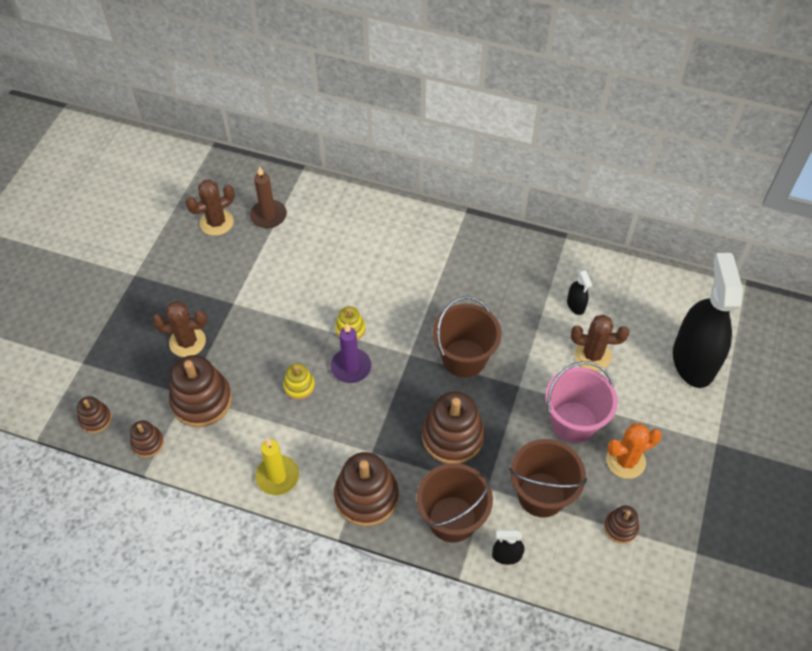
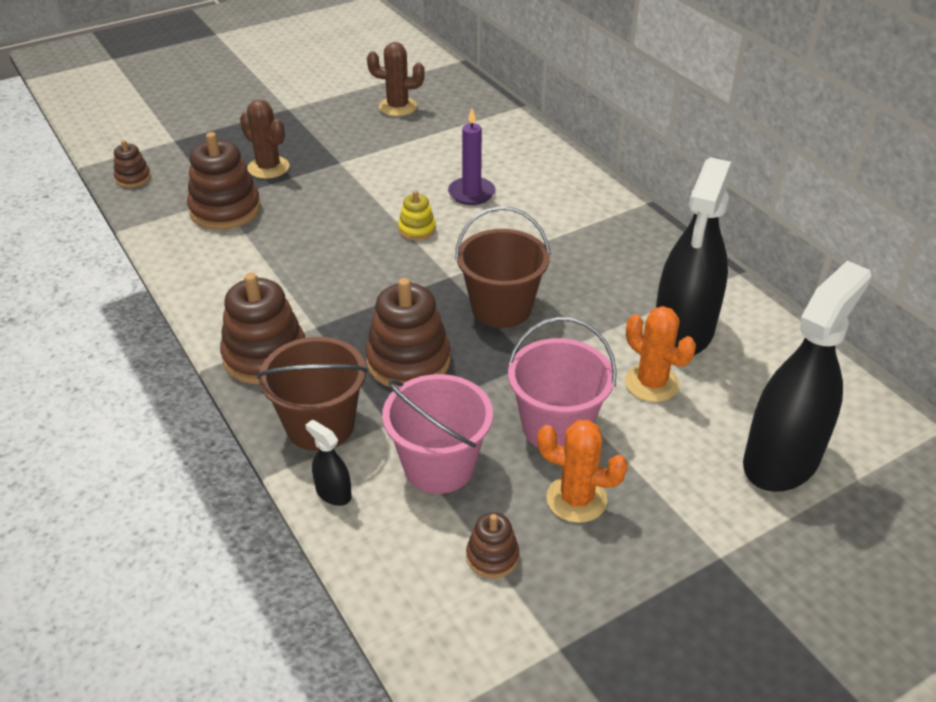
camera: 40 degrees right, 15 degrees down
(148, 443) = (147, 213): brown stacking toy -> none
(268, 216) = (448, 122): brown candle -> none
(277, 476) = (211, 294): yellow candle -> none
(299, 386) = (317, 244): yellow stacking toy -> none
(351, 367) = (381, 256): purple candle -> purple candle (471, 193)
(541, 494) = (439, 466): brown bucket -> pink bucket
(576, 305) = (683, 332): black spray bottle -> black spray bottle, size x2.49
(592, 355) = (651, 383): brown cactus -> orange cactus

